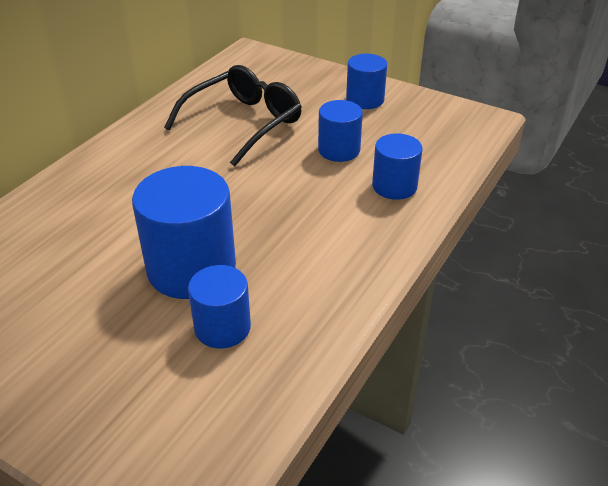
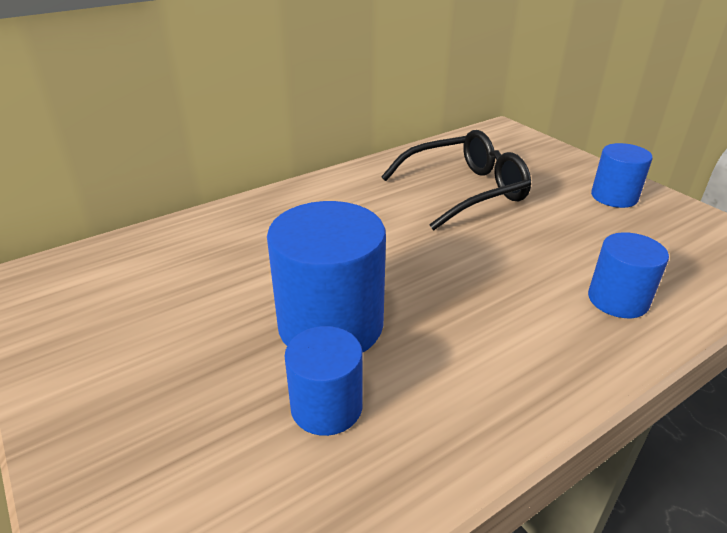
camera: 25 degrees right, 5 degrees down
(339, 150) = (561, 242): blue cylinder -> none

